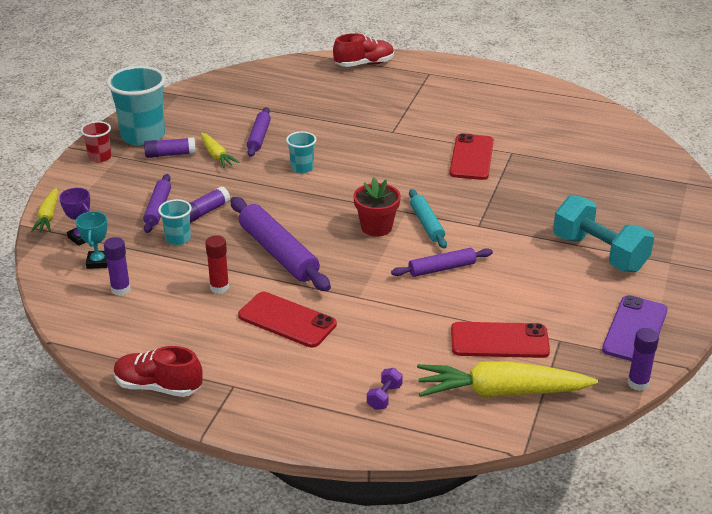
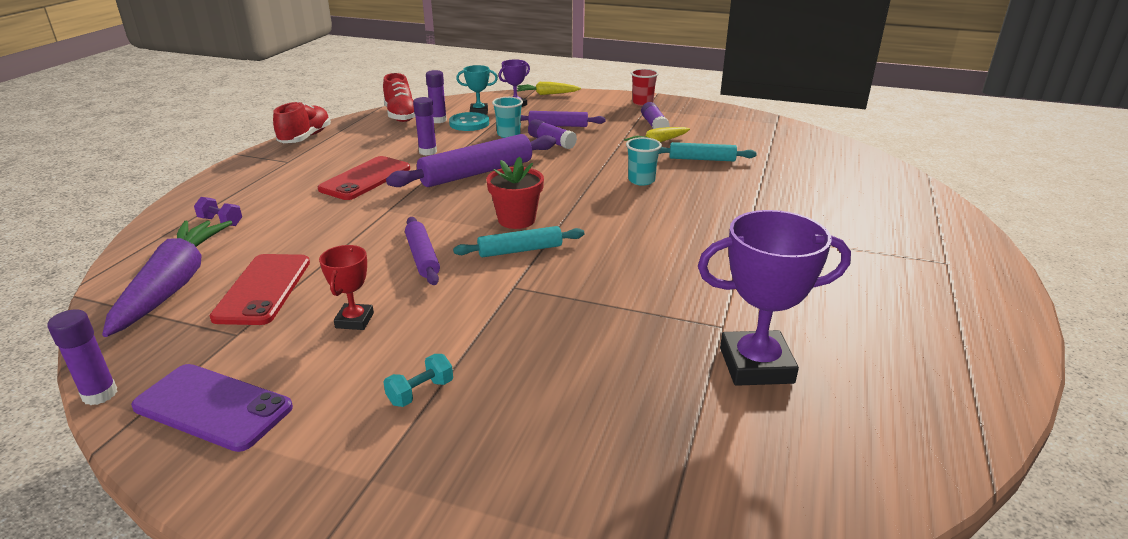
camera: 90 degrees right, 5 degrees down
(137, 266) = (469, 123): none -> turquoise button
(143, 136) = (685, 114): turquoise cup -> none
(219, 287) = (428, 152): red glue stick -> purple glue stick
(259, 137) = (702, 159): purple rolling pin -> turquoise rolling pin
(364, 64) = (933, 214): red shoe -> red shoe (401, 116)
(471, 157) = (694, 289): red phone -> none
(501, 392) = (174, 285): yellow carrot -> purple carrot
(532, 289) = (354, 320): none -> red trophy
(547, 146) = (756, 365): none -> purple trophy
(599, 253) = (420, 392): turquoise dumbbell -> turquoise dumbbell, size x0.41

